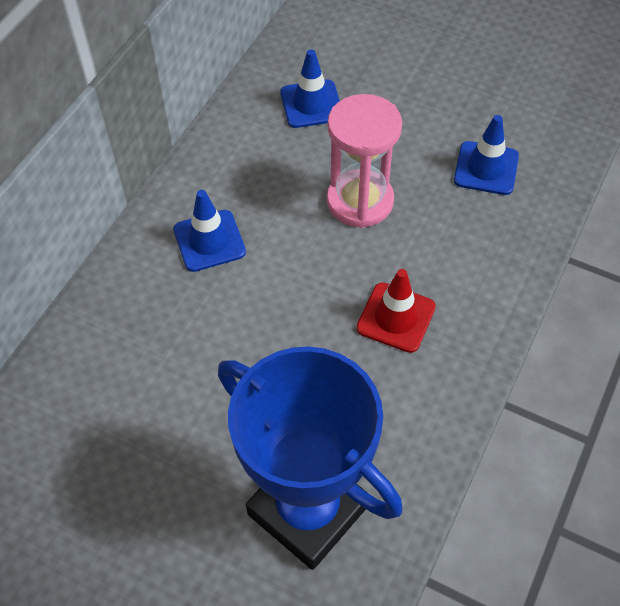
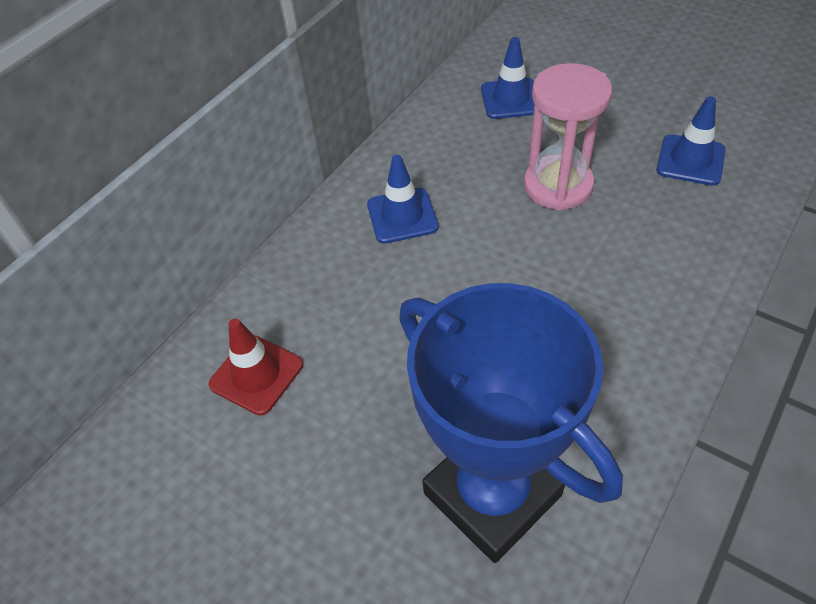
camera: 10 degrees right, 5 degrees down
(396, 317) = (595, 298): red traffic cone -> red traffic cone (256, 374)

